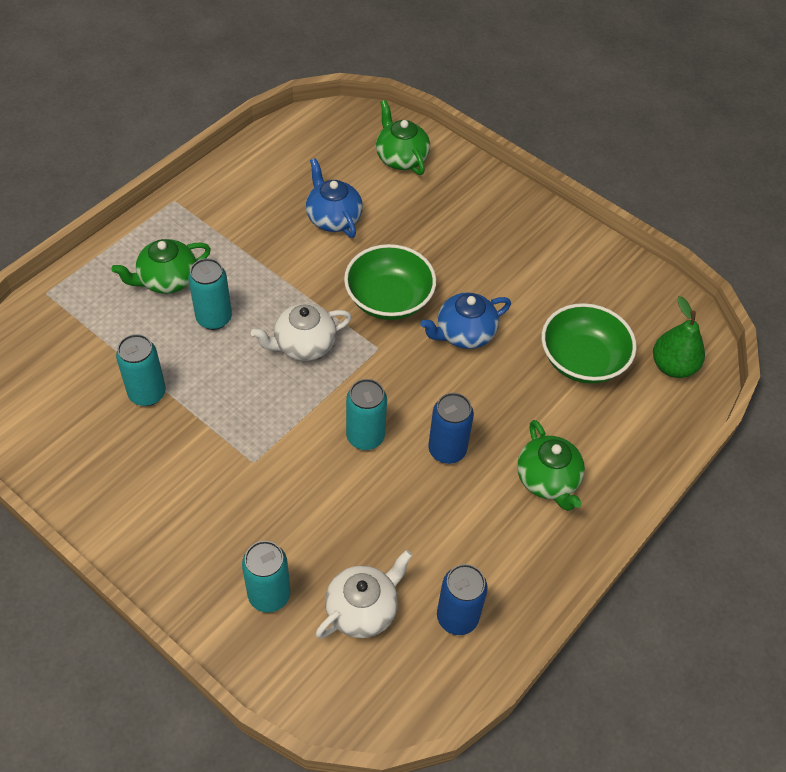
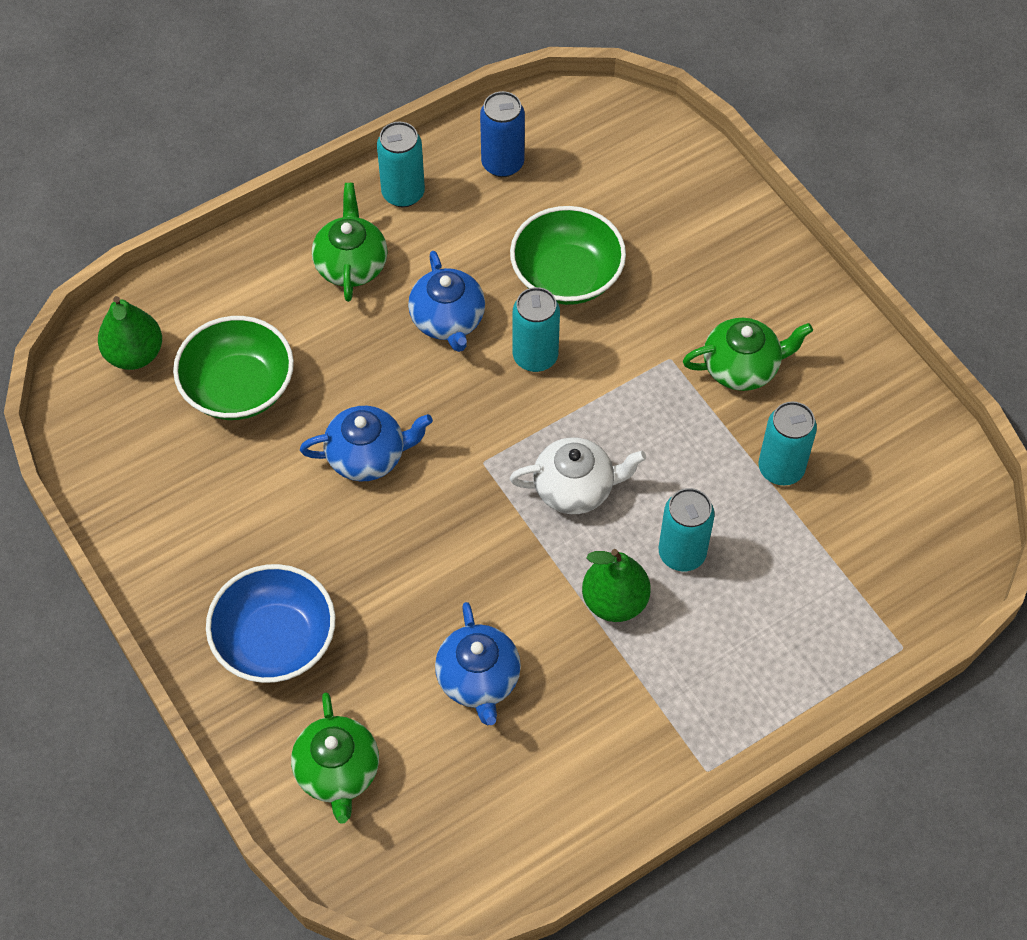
camera: 160 degrees left, 5 degrees up
(167, 280) = (735, 629): green teapot -> green teapot (742, 367)
(255, 279) = (614, 601): none -> green pear
(269, 595) = (682, 224): turquoise can -> turquoise can (403, 193)
(363, 609) = (592, 191): white teapot -> none
(389, 299) = (445, 527): green bowl -> green bowl (567, 276)
(447, 450) = (448, 320): blue can -> blue teapot
(471, 213) = (275, 640): none -> blue bowl

